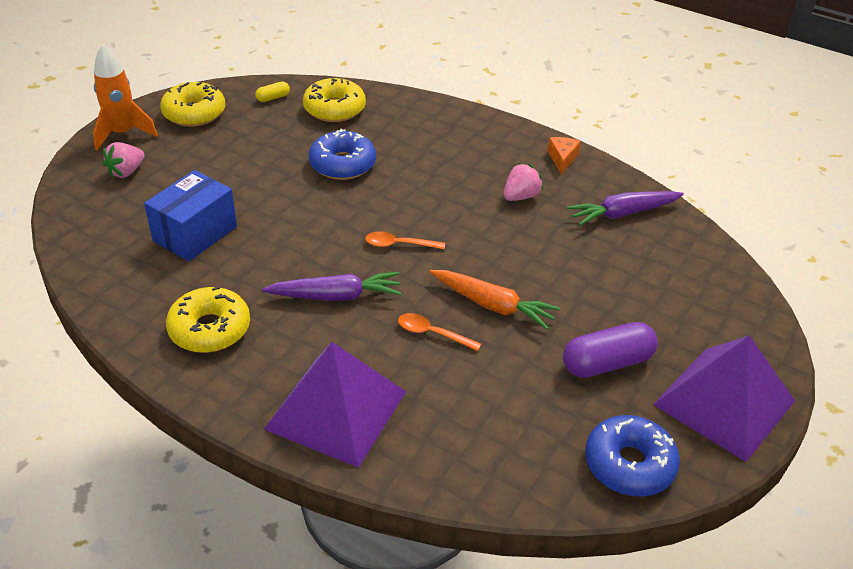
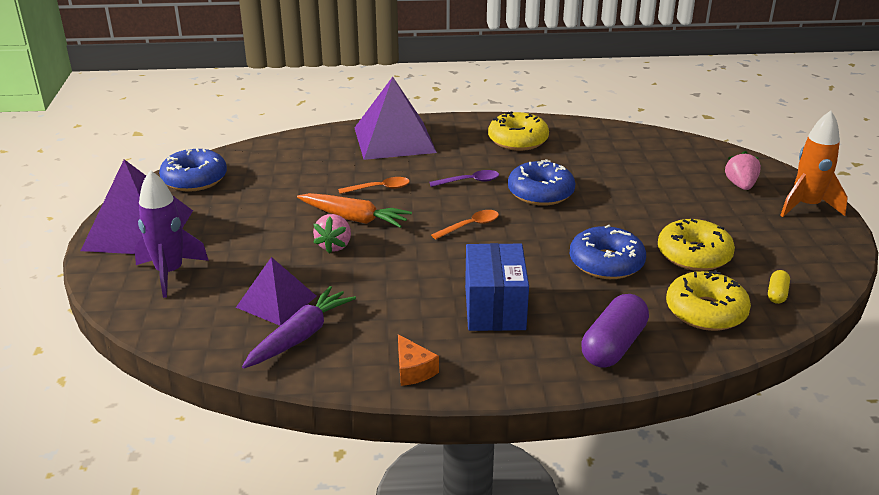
camera: 145 degrees right, 10 degrees down
(194, 113) = (801, 246): yellow donut -> yellow donut (694, 255)
(195, 234) = (617, 174): blue box -> blue box (494, 308)
(293, 248) = (540, 193): none -> blue donut
(336, 296) = (469, 181): purple carrot -> purple spoon
(493, 305) = (354, 218): orange carrot -> orange carrot turned 150 degrees counterclockwise
(520, 196) = (415, 307): pink strawberry -> pink strawberry (334, 246)
(607, 363) = (240, 219): purple capsule -> purple capsule (613, 346)
(624, 250) = (276, 301): none -> purple pyramid
(706, 324) = (170, 273): none -> purple rocket

